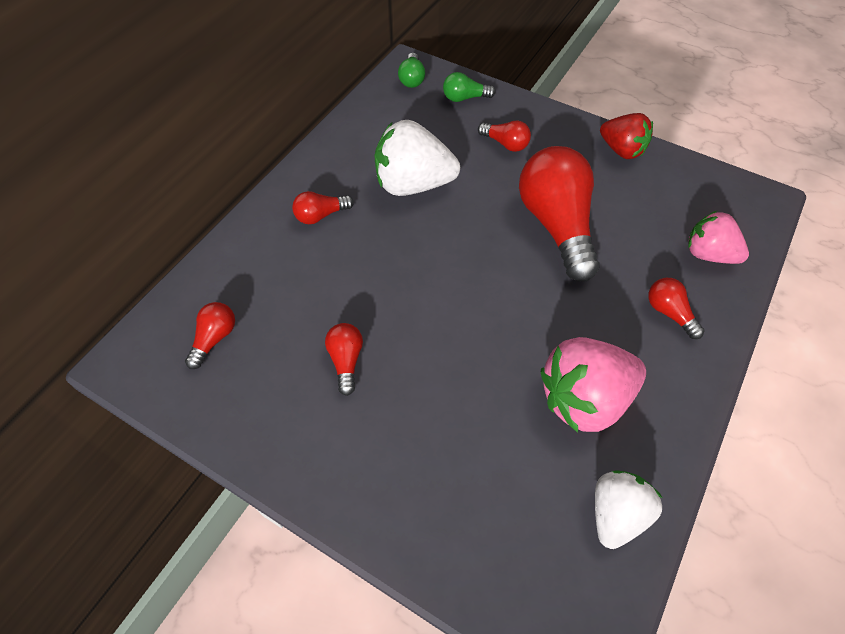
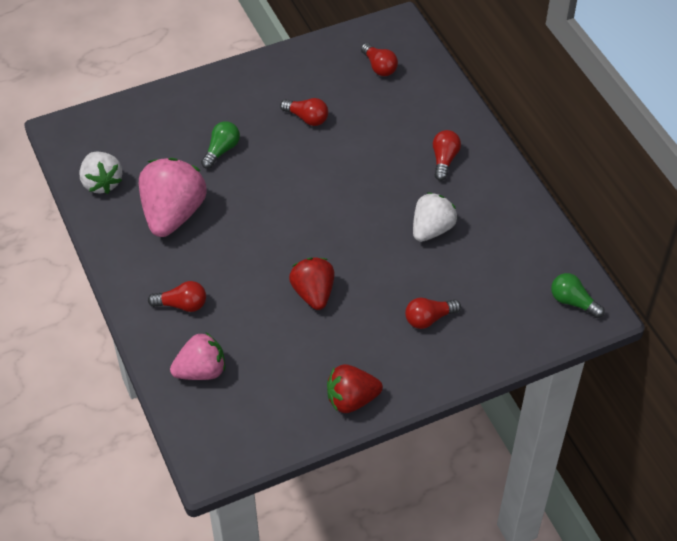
camera: 125 degrees right, 5 degrees down
(413, 184) = (432, 229): white strawberry -> white strawberry, size x0.64
(465, 98) = (514, 326): green light bulb -> green light bulb (221, 150)
(556, 225) = (313, 293): red light bulb -> red strawberry

